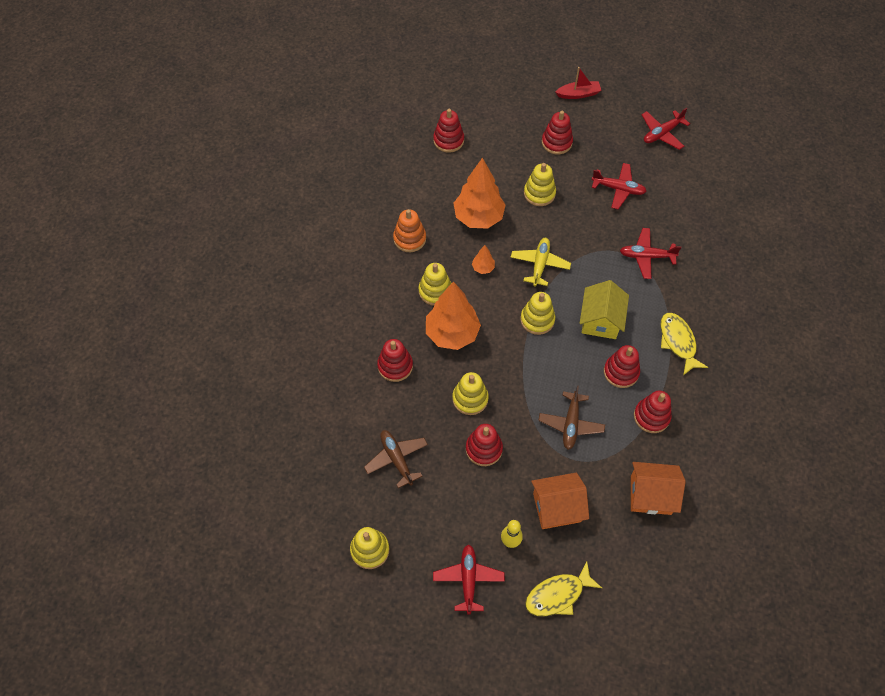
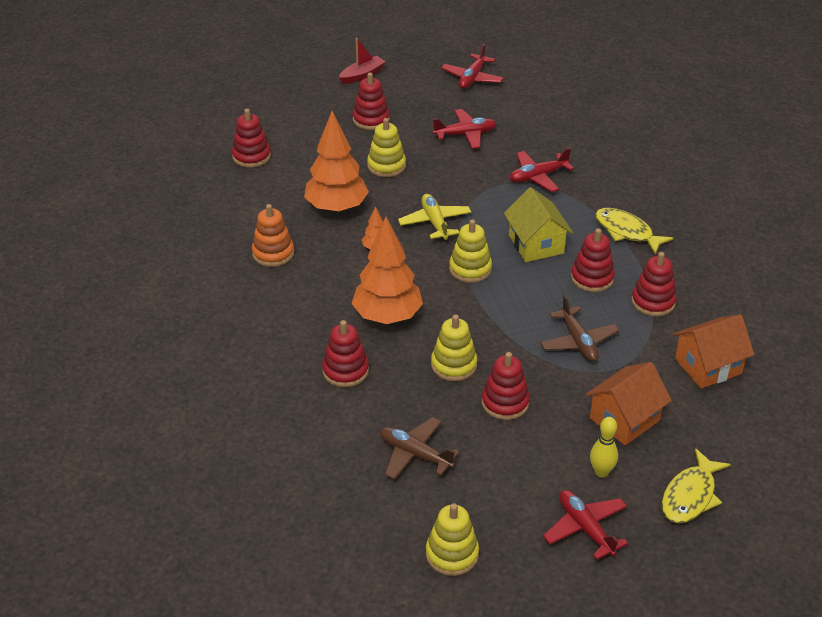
camera: 30 degrees left, 20 degrees down
(435, 291) = (339, 287): yellow stacking toy -> none

